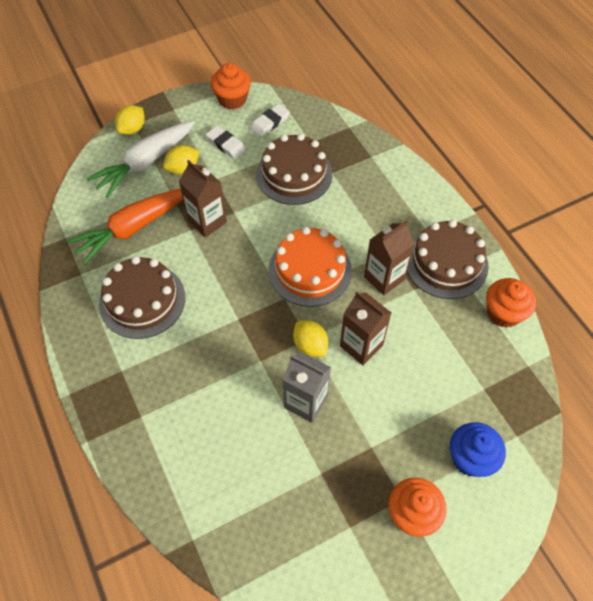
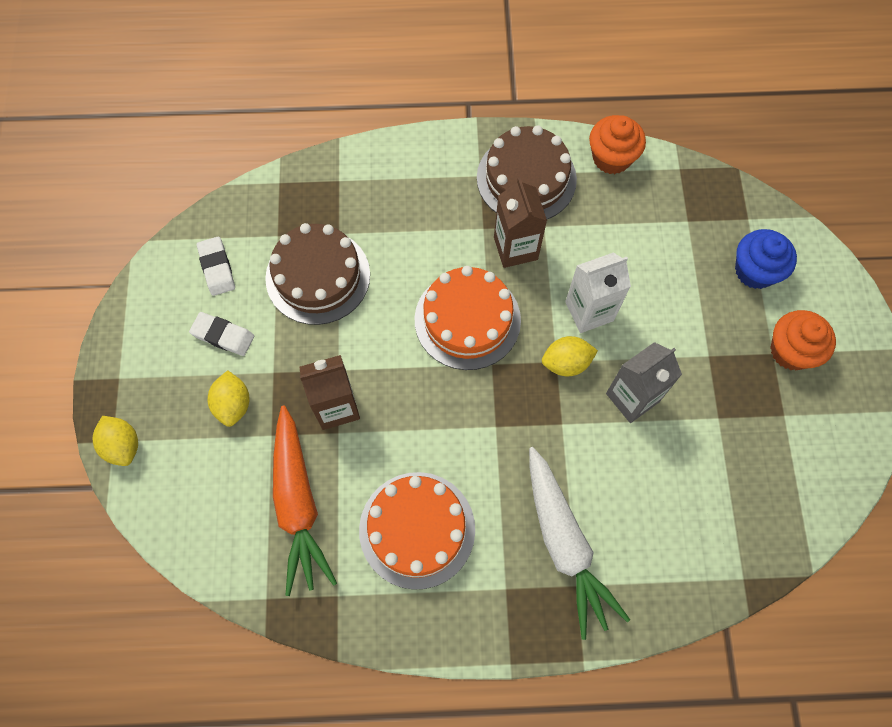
camera: 65 degrees left, 10 degrees up
(142, 300) = (417, 529): brown cake -> orange cake
(145, 163) = (195, 450): white carrot -> white carrot (565, 545)
(226, 144) = (223, 335): white eraser -> white eraser turned 45 degrees clockwise
(232, 99) = (148, 296): orange cupcake -> none
(361, 345) = (589, 311): brown carton -> white carton

